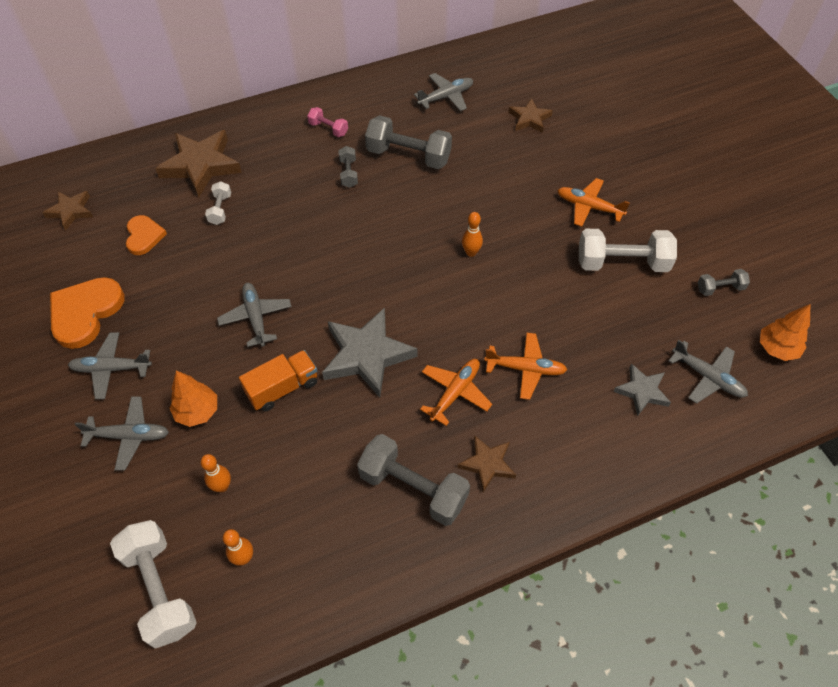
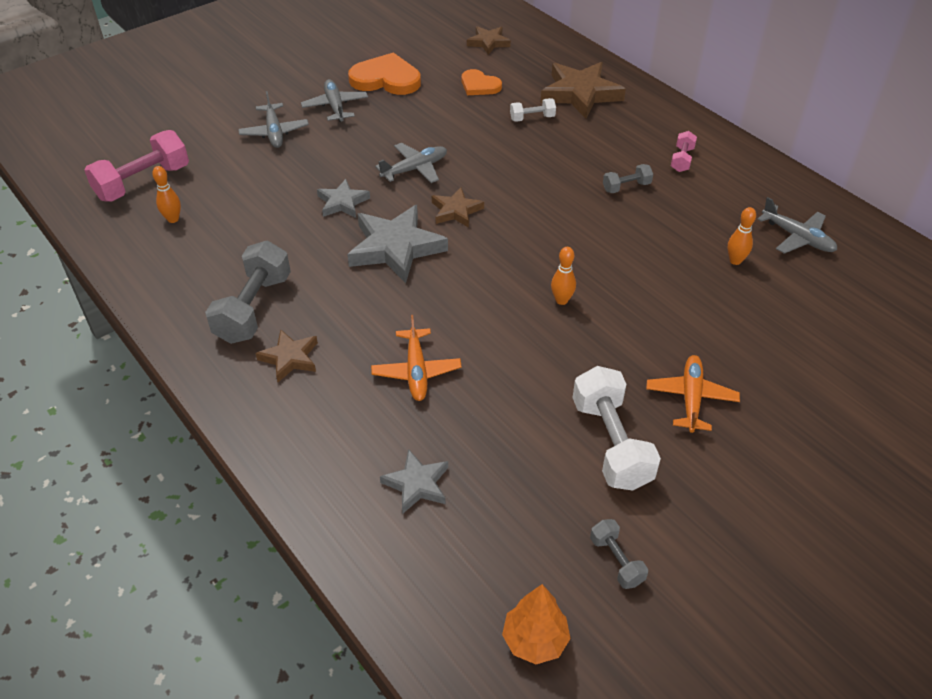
camera: 75 degrees right, 10 degrees down
(144, 236) = (479, 85): orange heart -> orange heart turned 60 degrees clockwise
(160, 589) = (143, 183): white dumbbell -> pink dumbbell
(197, 411) = (306, 161): orange tree -> none
(222, 486) = (237, 192): orange bowling pin -> orange bowling pin (735, 261)
(282, 388) = (342, 202): orange truck -> grey star
(408, 156) = (680, 225): grey dumbbell -> none
(455, 393) = (369, 319): orange plane -> none
(529, 119) = (813, 318): brown star -> brown star (456, 211)
(707, 377) = (459, 554): grey plane -> none

